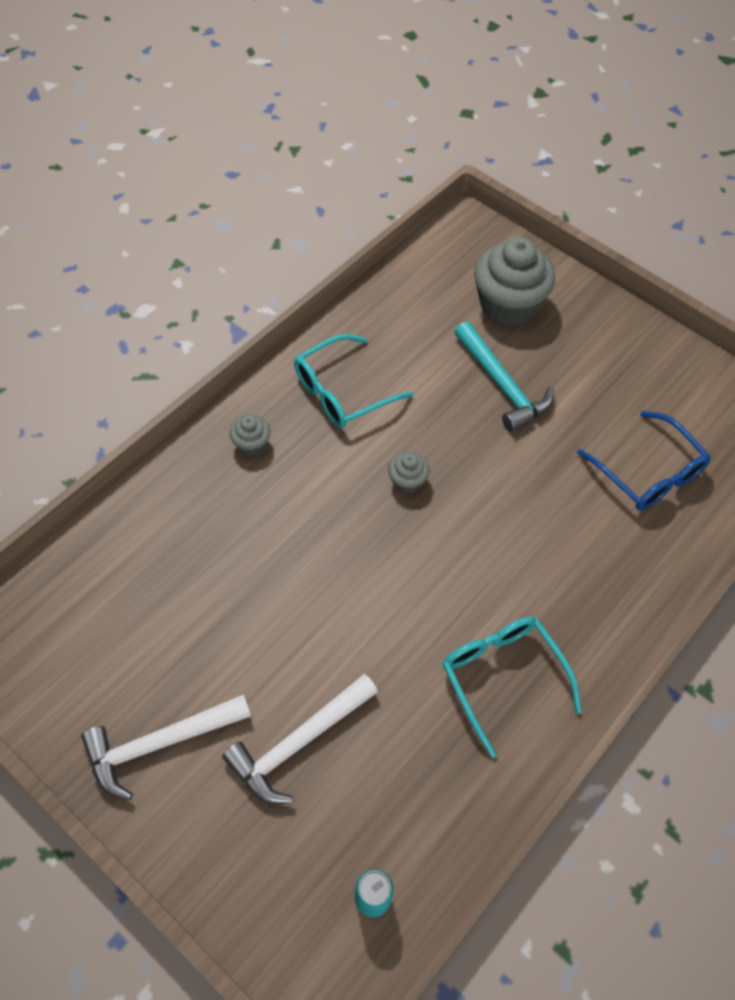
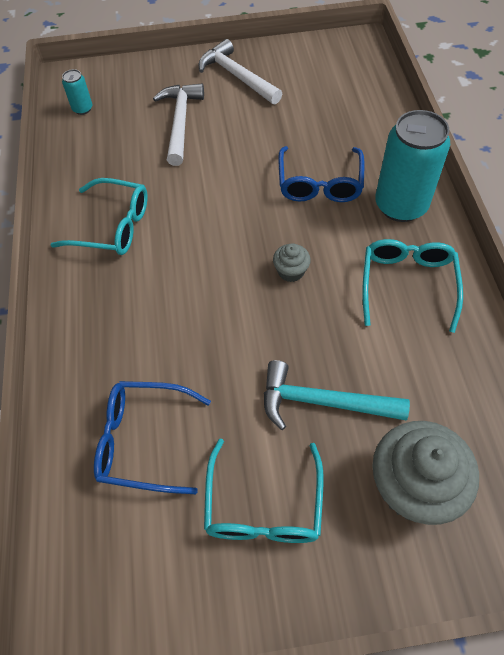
camera: 135 degrees right, 0 degrees up
(160, 744) = (237, 77): white hammer -> white hammer turned 60 degrees counterclockwise
(251, 444) = (400, 205): grey cupcake -> turquoise can
(277, 528) = (319, 183): none -> blue glasses
(606, 373) = (263, 504): none -> turquoise glasses

